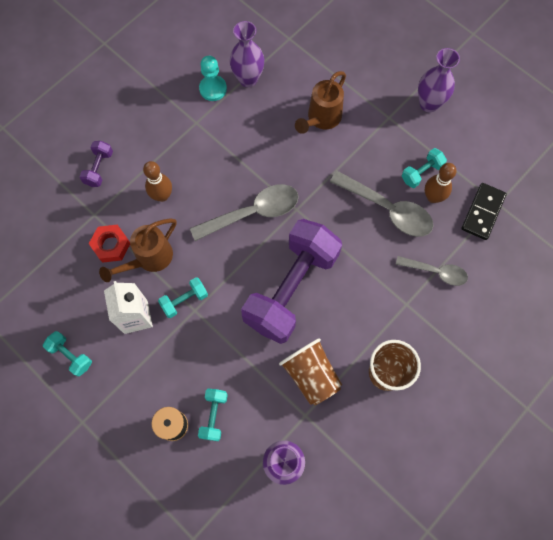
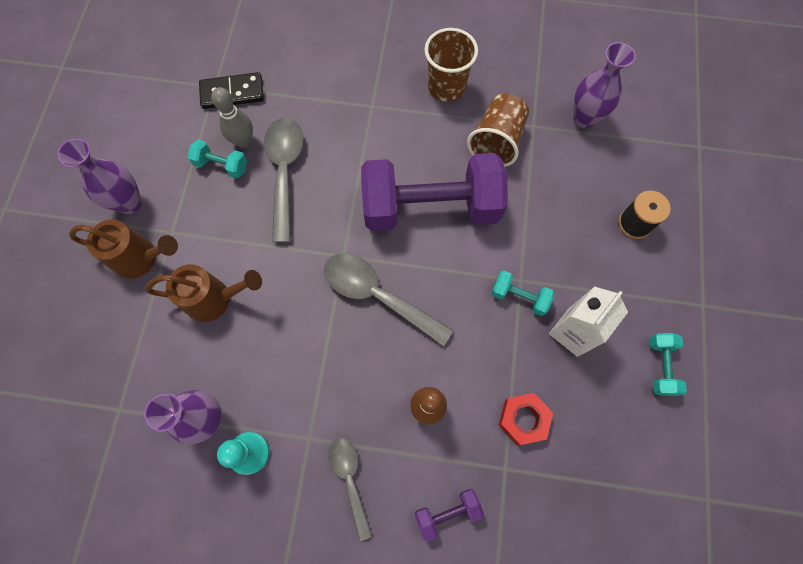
camera: 125 degrees left, 0 degrees up
(149, 259) = (506, 365): brown watering can -> brown watering can (141, 258)
(214, 415) = (597, 196): turquoise dumbbell -> none
(433, 197) = (243, 141): brown bowling pin -> grey bowling pin
(436, 272) = (322, 99): grey spoon -> grey spoon (350, 479)

